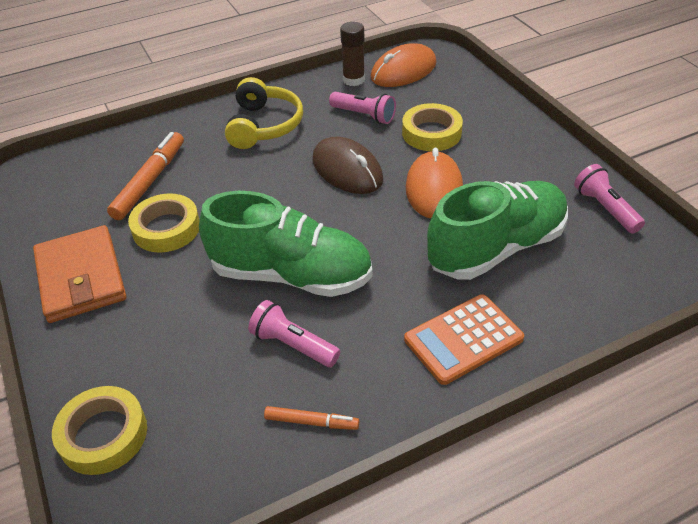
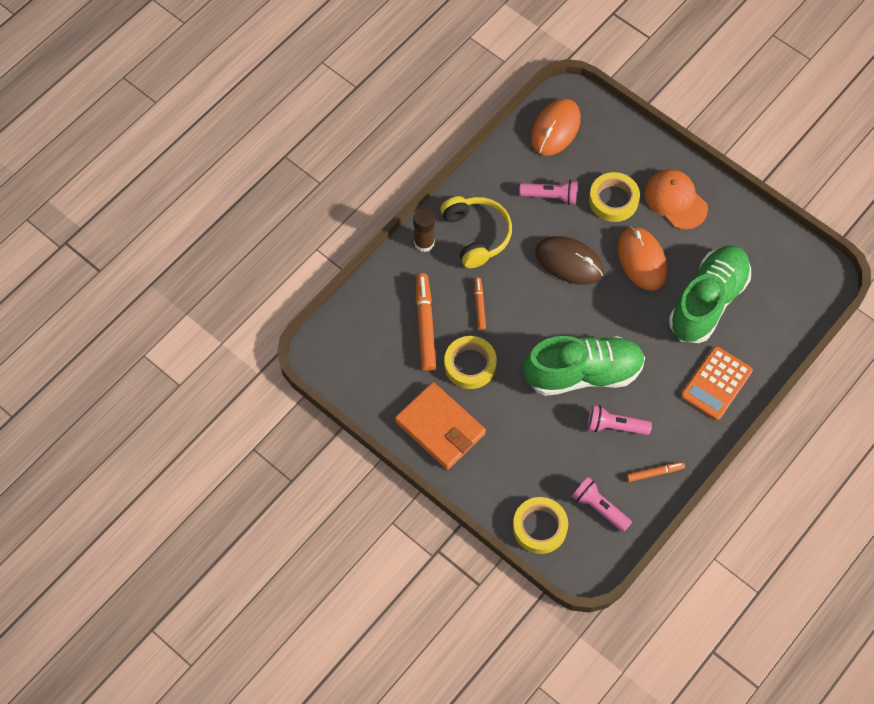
camera: 25 degrees left, 20 degrees up
(221, 180) = (479, 305): none -> orange marker
(353, 80) = (519, 154): brown glue stick -> brown glue stick (424, 243)
(504, 149) = (675, 200): none -> orange cap
(605, 208) = (766, 239): pink flashlight -> pink flashlight (599, 508)

